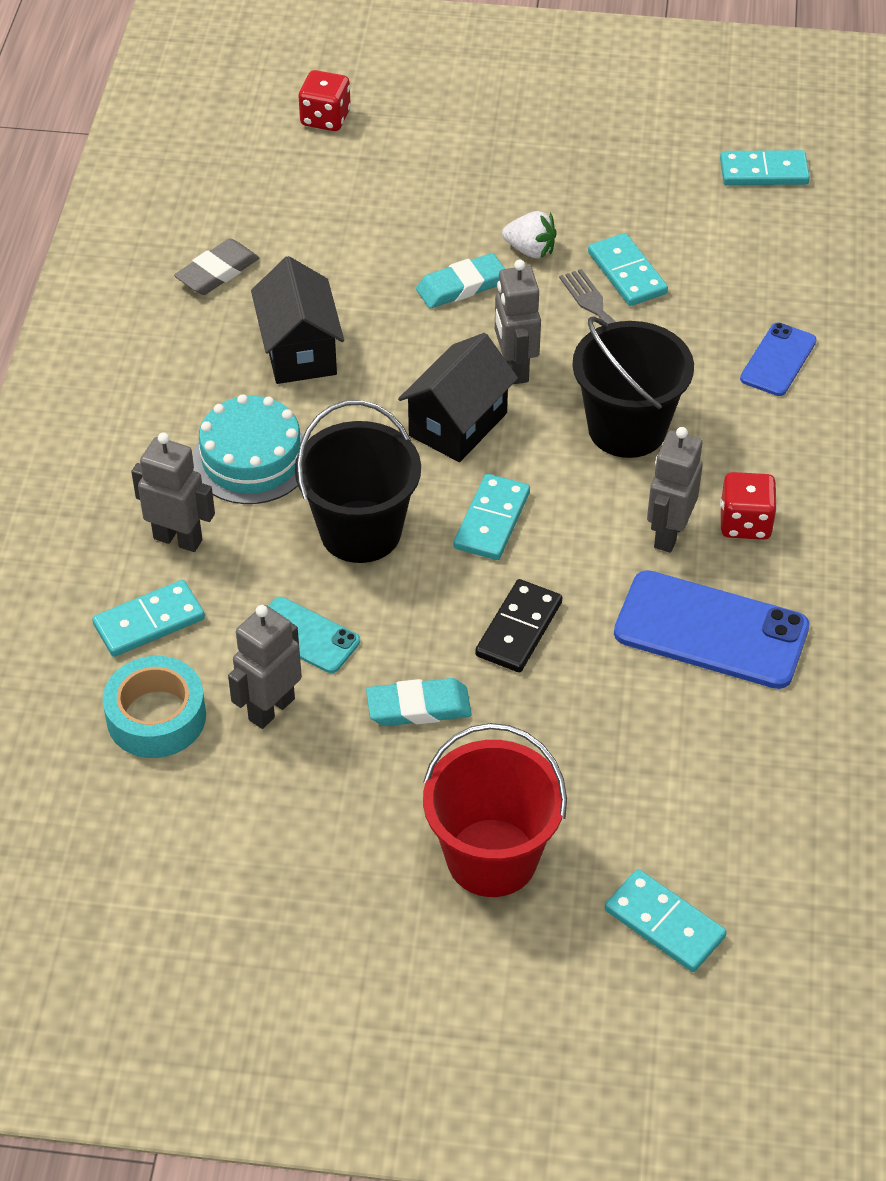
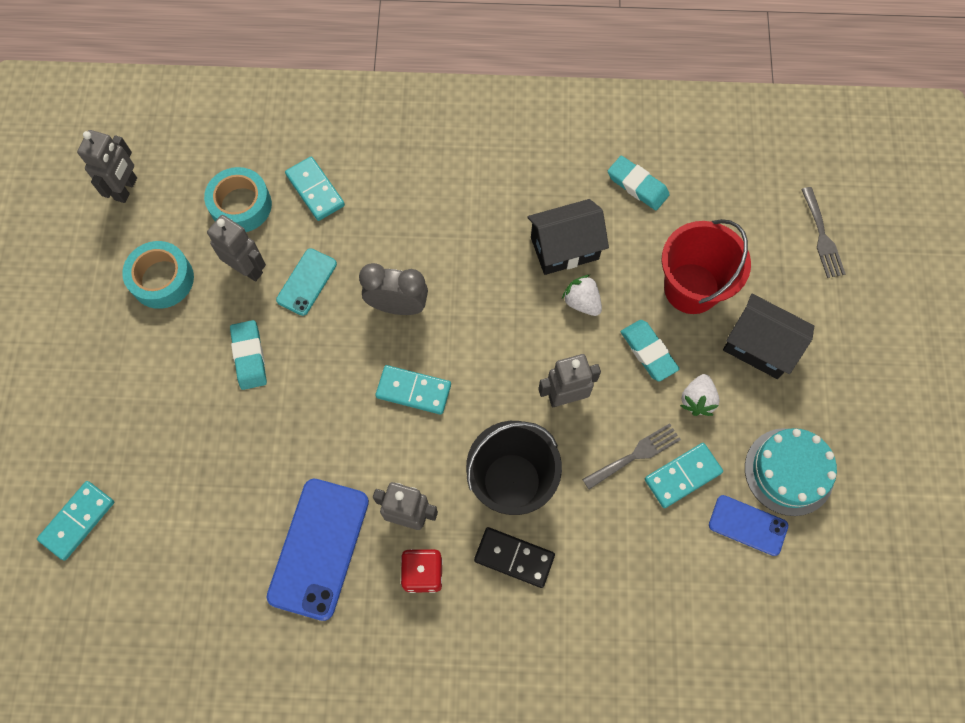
camera: 85 degrees right, 20 degrees up
(178, 539) = (384, 196): grey robot -> grey robot (126, 189)
(217, 272) = (637, 185): grey eraser -> turquoise eraser
(251, 459) = (458, 231): turquoise cake -> turquoise cake (789, 471)
(271, 822) = (162, 279): none -> turquoise tape
(325, 118) = (822, 237): red dice -> grey fork
(360, 531) = (398, 306): black bucket -> grey clock
(382, 341) = (582, 302): none -> white strawberry
(458, 424) = (504, 361): black house -> black house (759, 346)
(492, 857) = (131, 410): red bucket -> red bucket (691, 288)
(519, 629) = (316, 415): black domino -> black domino (514, 558)
(763, 172) = (830, 588): turquoise domino -> none
(778, 360) = (600, 600): blue phone -> blue phone (748, 525)

